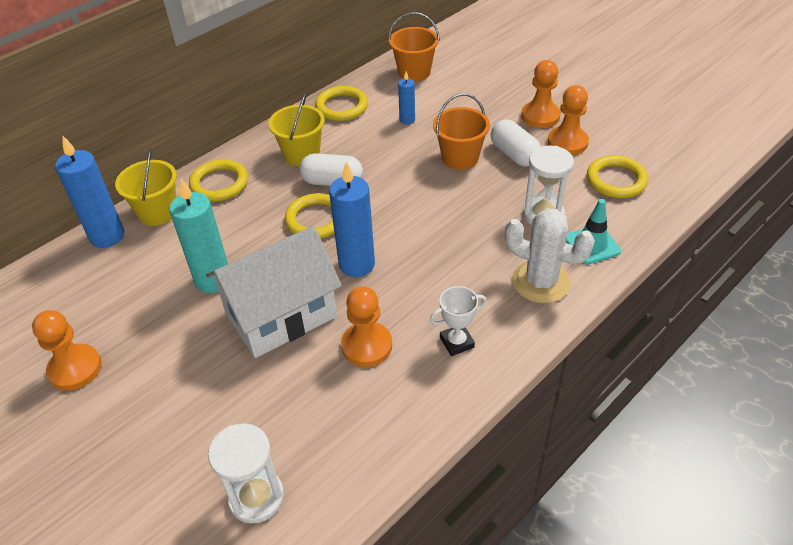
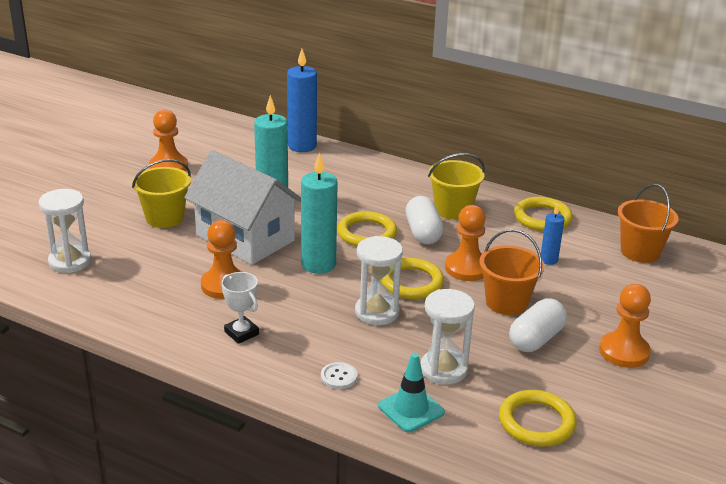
camera: 70 degrees right, 15 degrees down
(158, 212) = (339, 159): yellow bucket -> yellow bucket (164, 218)
(219, 184) = (388, 178): yellow ring -> yellow ring (411, 282)
(357, 264) = (318, 264): blue candle -> turquoise candle
(450, 238) = (377, 312): none -> white hourglass
(541, 282) = (339, 377): white cactus -> white button
(567, 142) = (586, 377): orange pawn -> orange pawn (467, 268)

